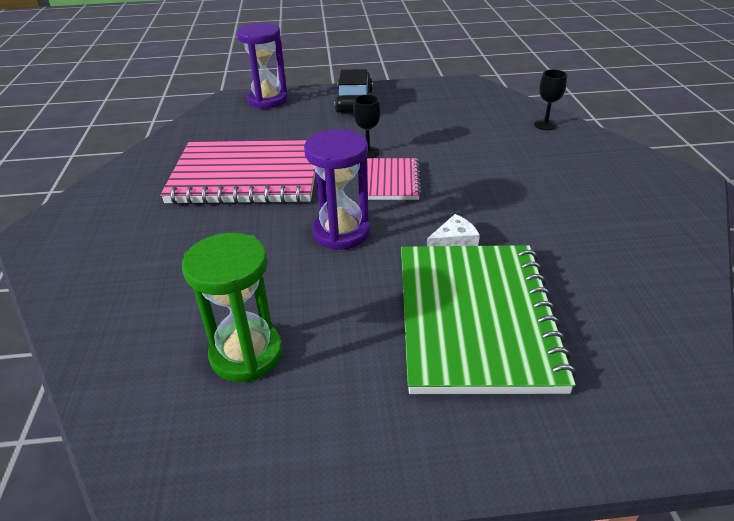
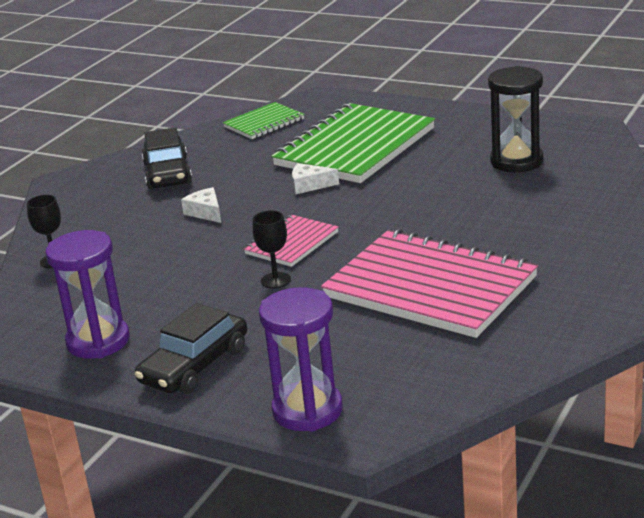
camera: 145 degrees left, 10 degrees down
(246, 354) = (516, 161): green hourglass -> black hourglass
(341, 233) = (387, 212): purple hourglass -> purple hourglass (98, 341)
(505, 187) = (206, 212): none -> white cheese
(615, 217) = (167, 173): none -> black car
(654, 330) = (264, 123): none -> green notebook

